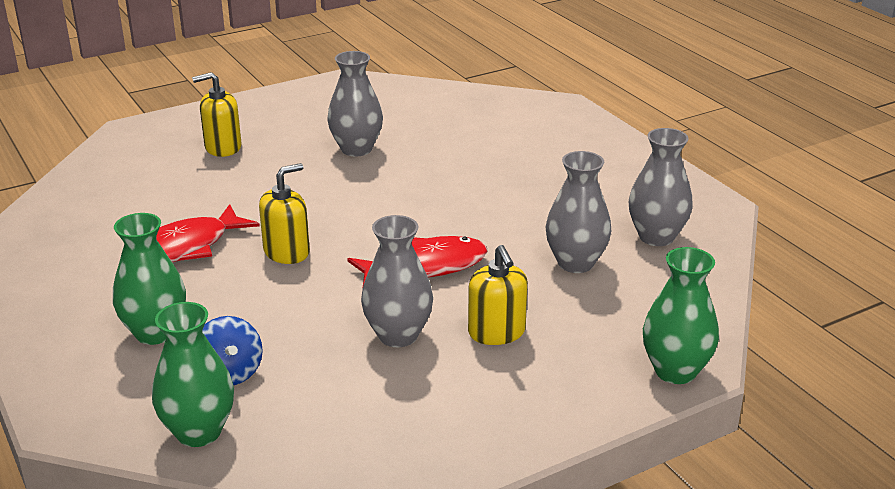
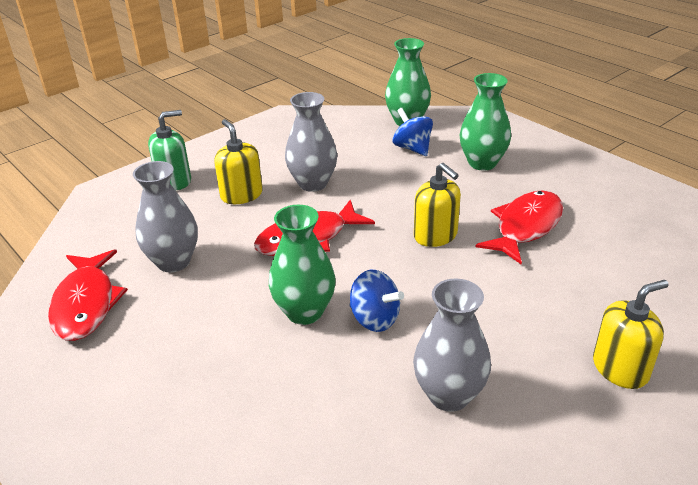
camera: 170 degrees right, 5 degrees up
(287, 252) = (435, 235): yellow soap dispenser -> yellow soap dispenser turned 75 degrees counterclockwise
(388, 194) = (374, 319): none -> blue spinning top
(592, 369) = (174, 181): none -> green soap dispenser
(656, 237) = (86, 304): grey vase -> red fish
(675, 371) = (116, 187): green vase -> green vase (304, 312)

